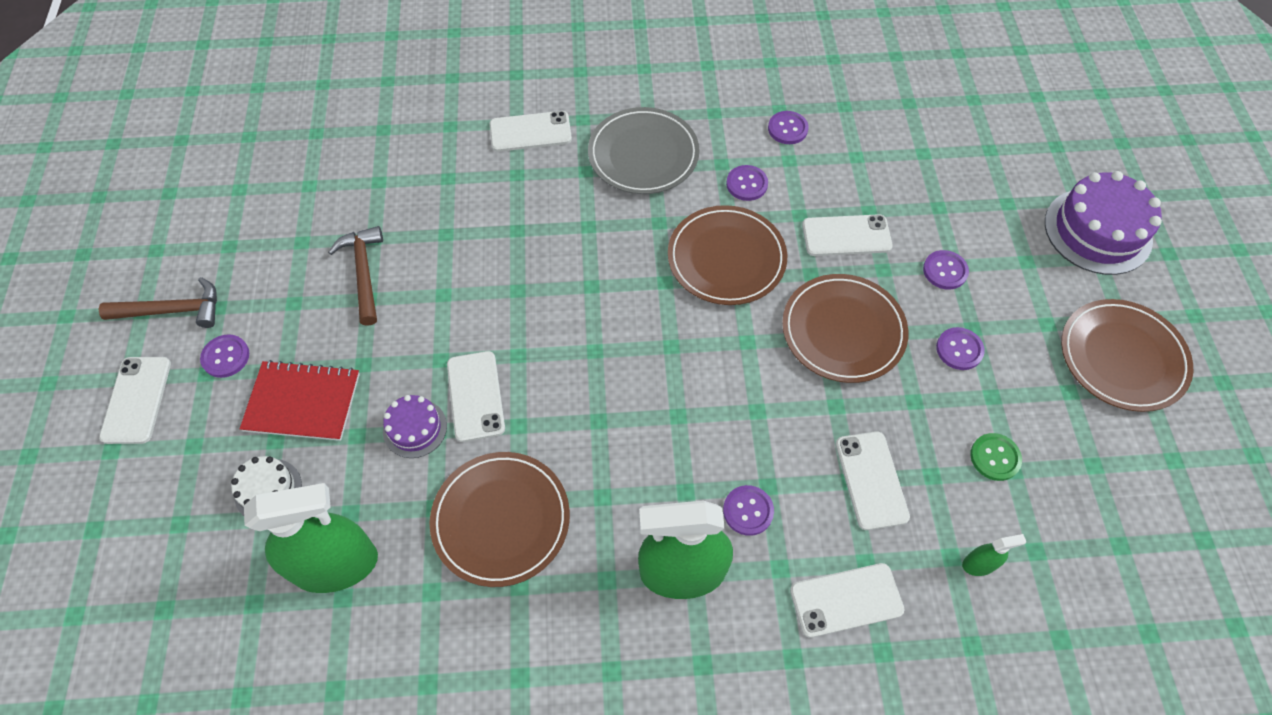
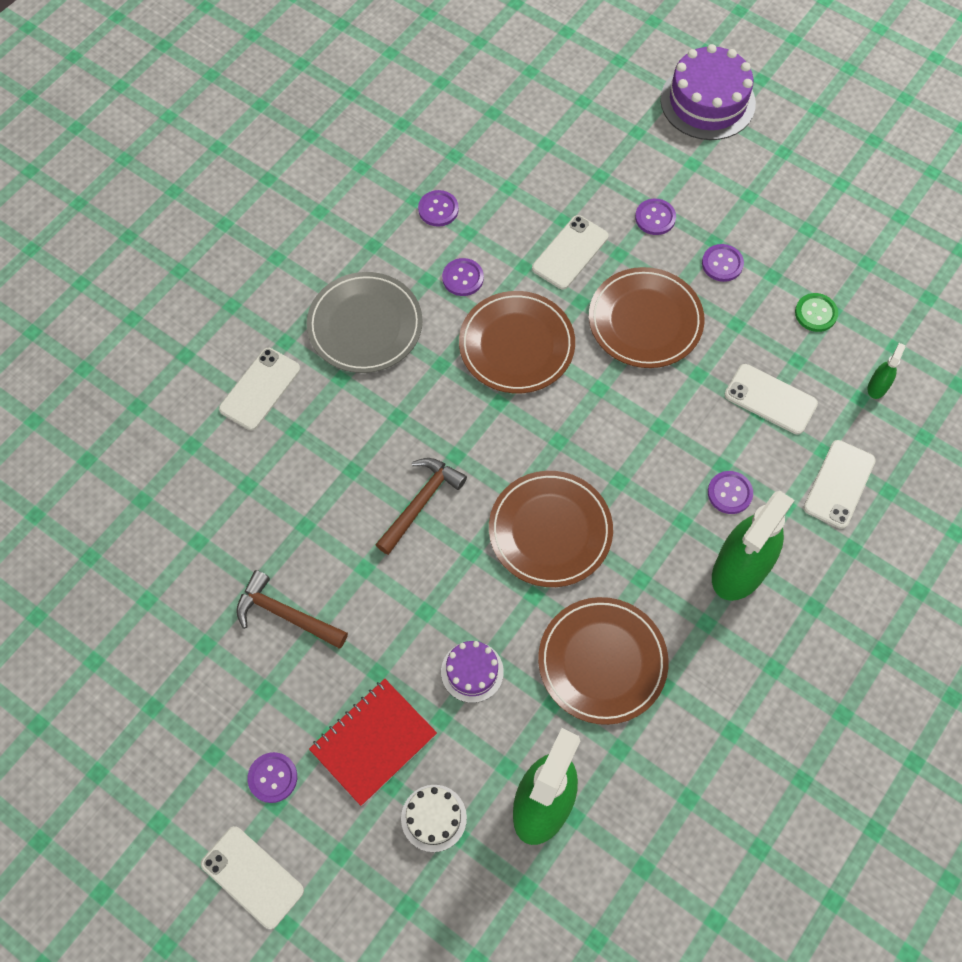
camera: 50 degrees left, 5 degrees up
(173, 310) = (182, 794): brown hammer -> brown hammer (421, 502)
(476, 396) = (481, 608): white phone -> none
(1122, 357) = (810, 177): brown plate -> brown plate (550, 531)

